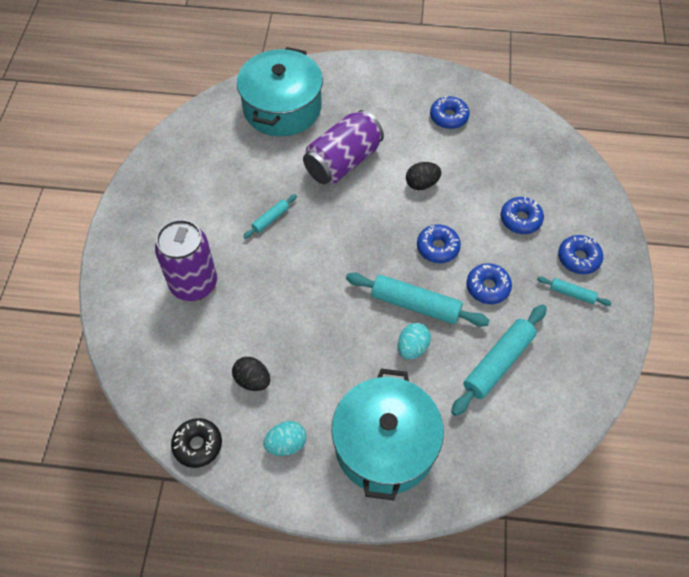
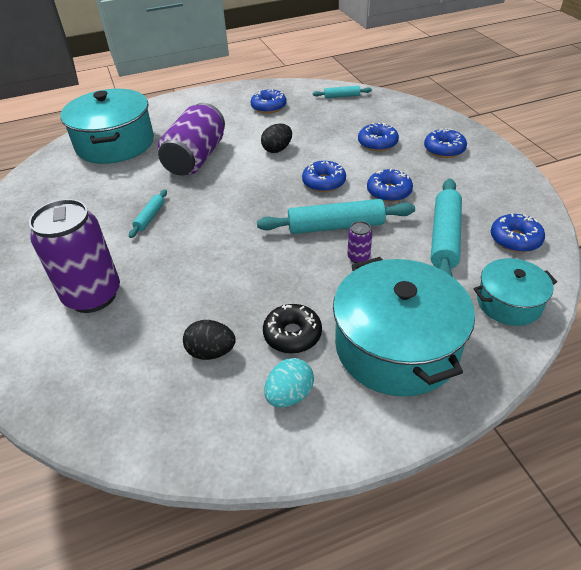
camera: 25 degrees left, 15 degrees down
(197, 445) = (181, 447): black donut -> black donut (292, 334)
(412, 348) = (358, 257): turquoise egg -> purple can
(499, 453) = (508, 303): none -> turquoise pot
(557, 395) = (515, 239): none -> blue donut
(572, 294) = (460, 171): turquoise rolling pin -> turquoise rolling pin (342, 96)

